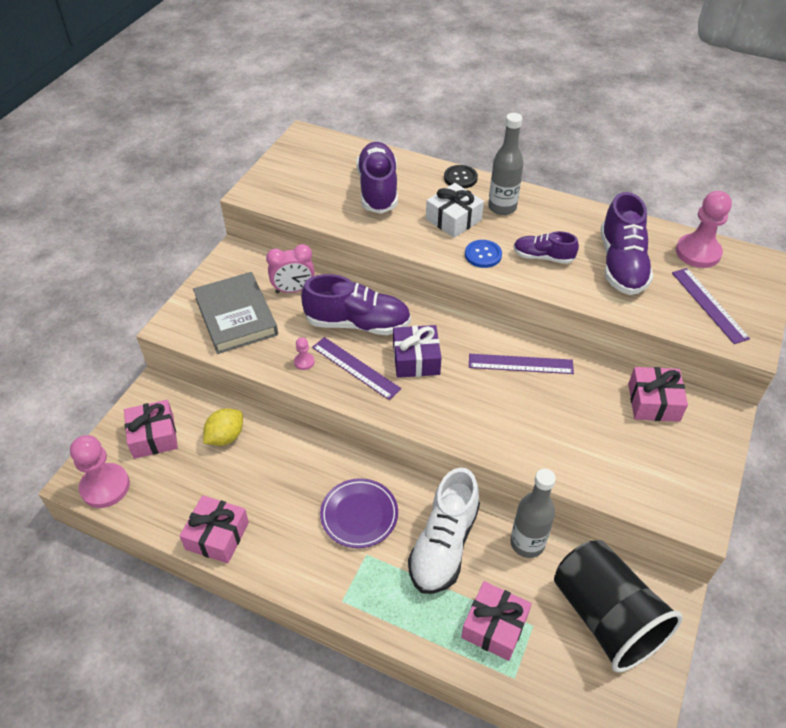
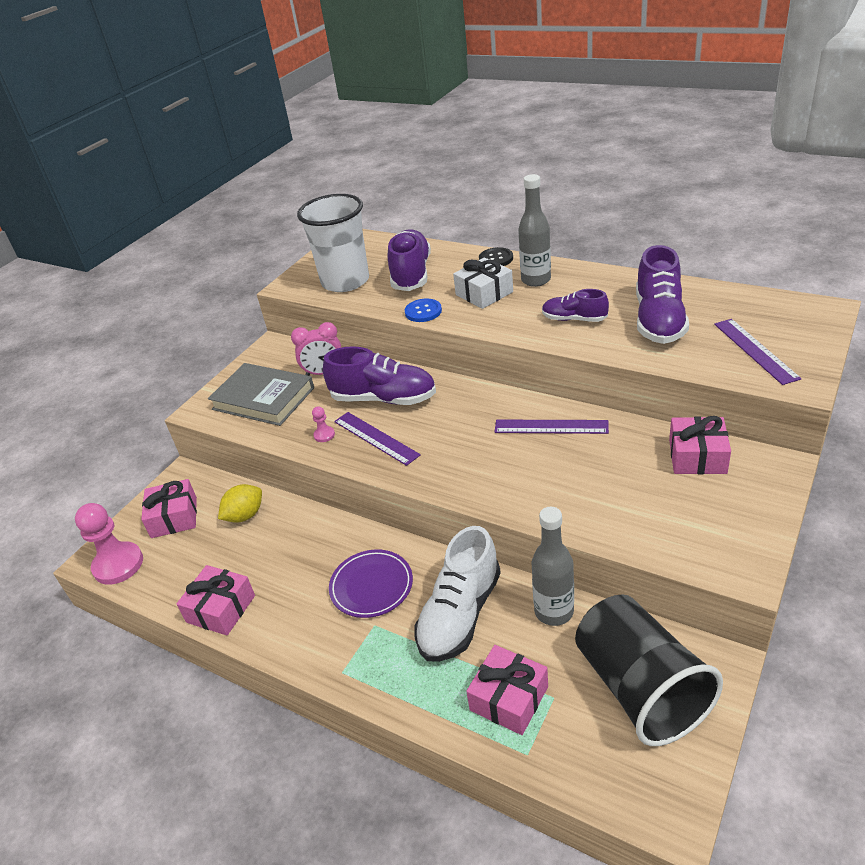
camera: 10 degrees right, 10 degrees down
(236, 316) = (263, 399): grey book -> grey book turned 45 degrees counterclockwise
(311, 192) = (345, 281): none -> white cup
(416, 359) = (439, 428): purple gift -> none
(483, 255) = (511, 321): blue button -> blue button (423, 311)
(698, 252) = (745, 304): pink pawn -> none

